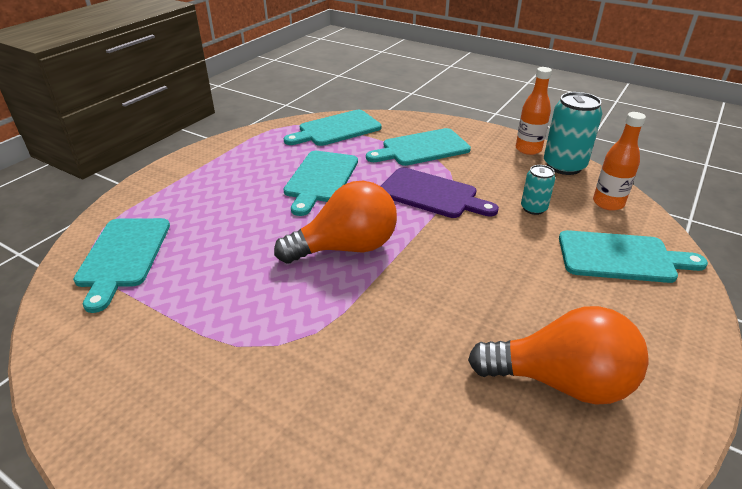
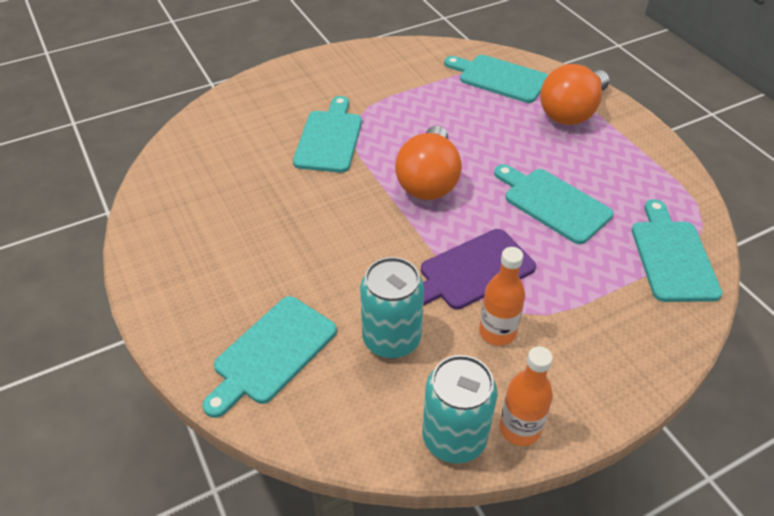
camera: 120 degrees right, 10 degrees up
(422, 148) = (580, 313): turquoise cutting board -> turquoise cutting board (329, 138)
(533, 208) = (391, 339): turquoise can -> turquoise can, size x1.79
(561, 381) = (212, 224): orange light bulb -> orange light bulb (571, 112)
(608, 203) = (351, 417): orange bottle -> orange bottle (497, 332)

